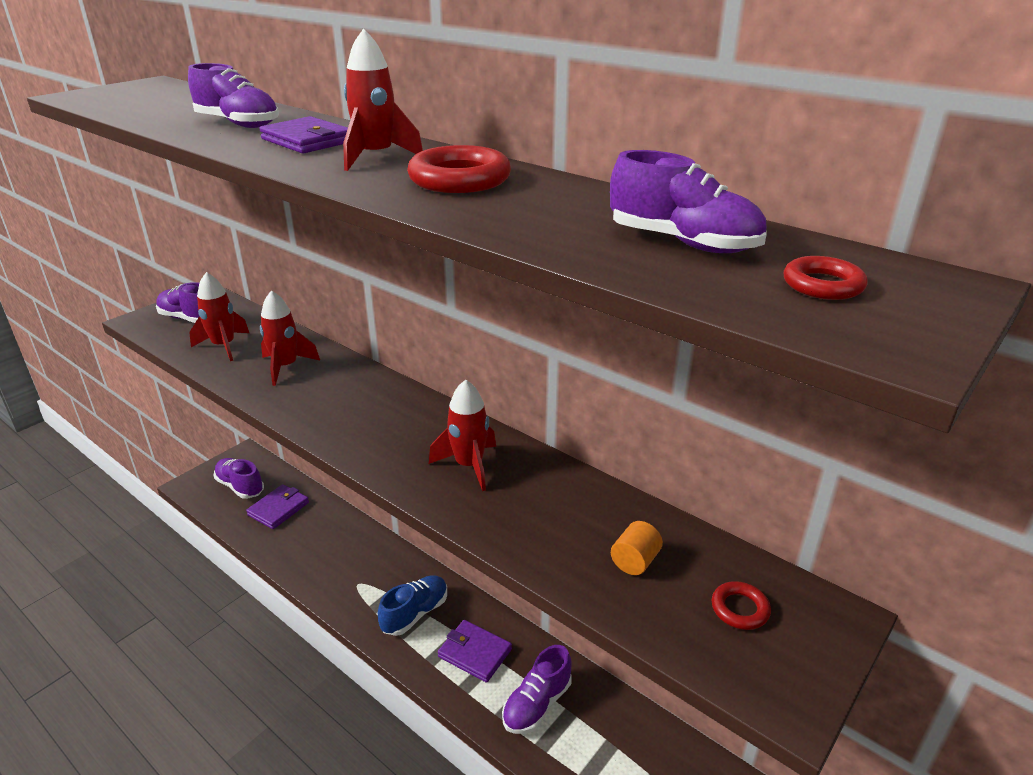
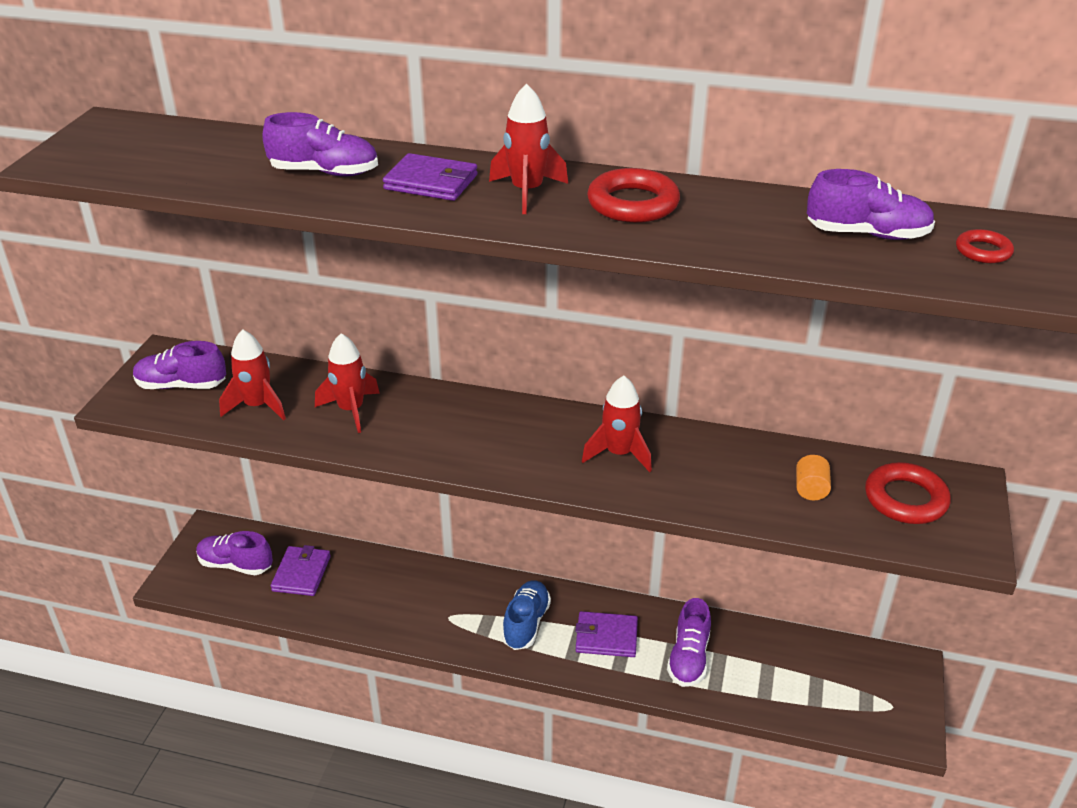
camera: 25 degrees left, 5 degrees up
(740, 609) = (905, 499): red ring -> red ring, size x1.79

